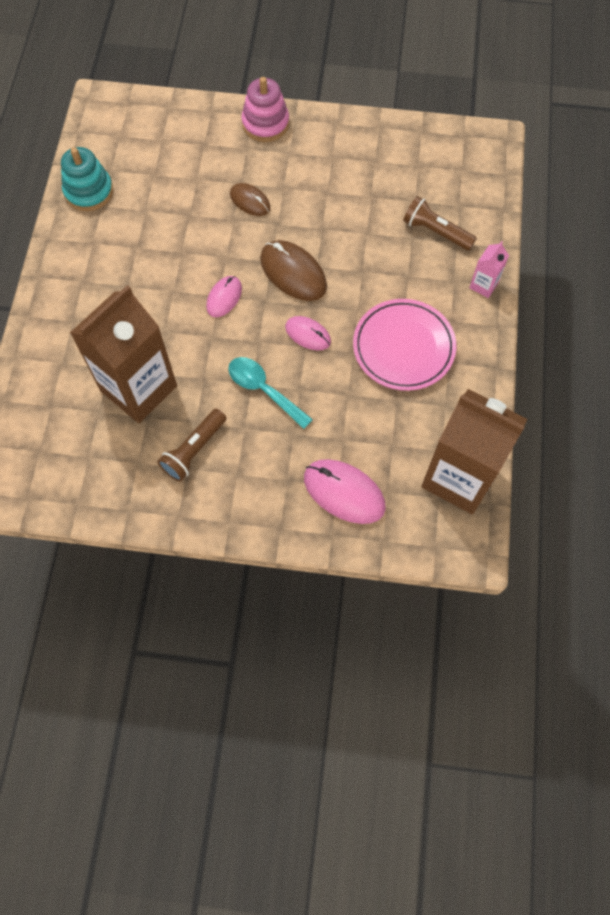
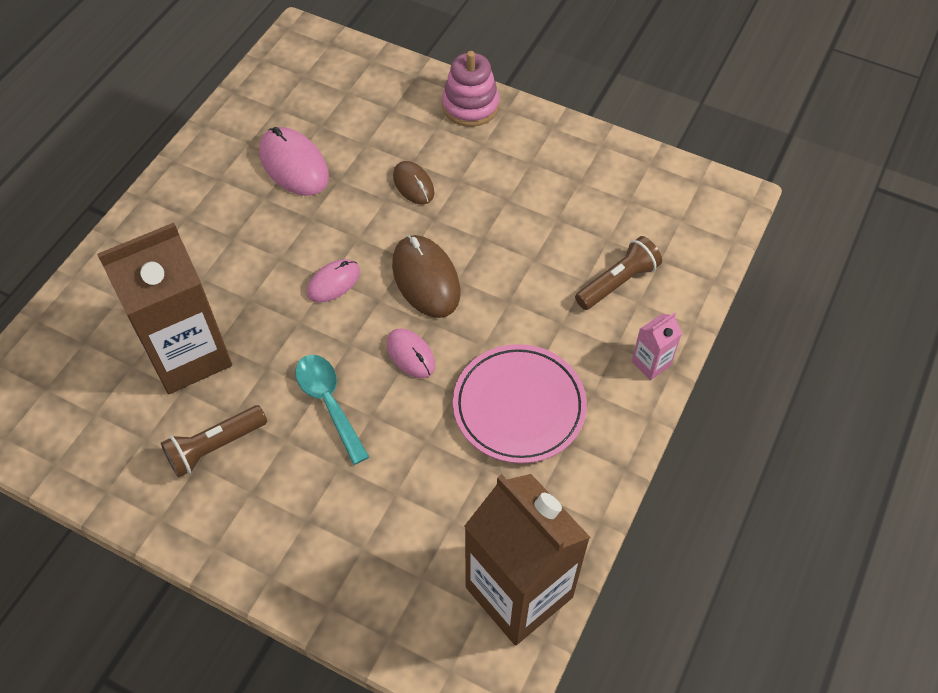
camera: 20 degrees right, 10 degrees down
(89, 191) = (241, 124): turquoise stacking toy -> none
(344, 492) = (367, 560): pink mouse -> pink mouse (294, 165)
(436, 231) = (618, 282): brown flashlight -> brown flashlight turned 90 degrees clockwise

